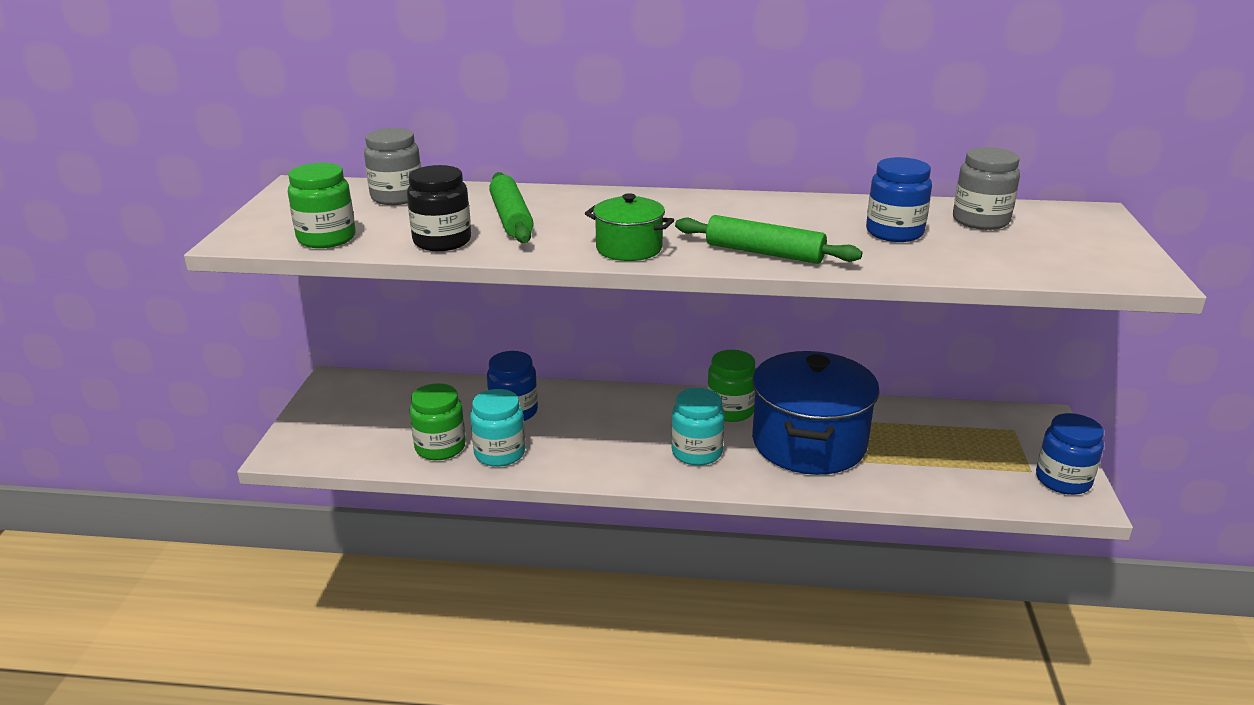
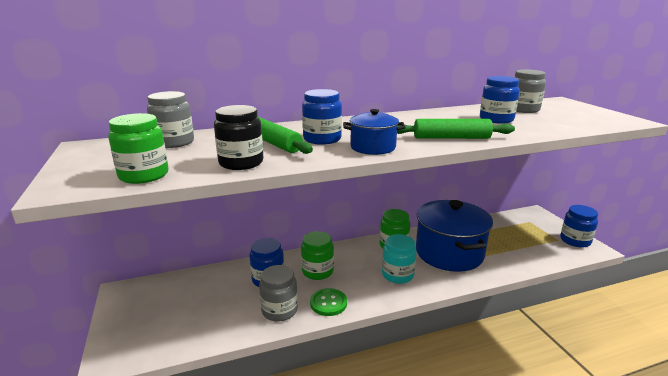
camera: 25 degrees left, 5 degrees down
(440, 447) = (235, 318): green jar -> green jar (317, 271)
(499, 453) = (279, 310): turquoise jar -> grey jar
(568, 462) = (328, 303): none -> green button
(579, 223) = (322, 139): none -> blue jar
(629, 248) = (373, 147): green pot -> blue pot

